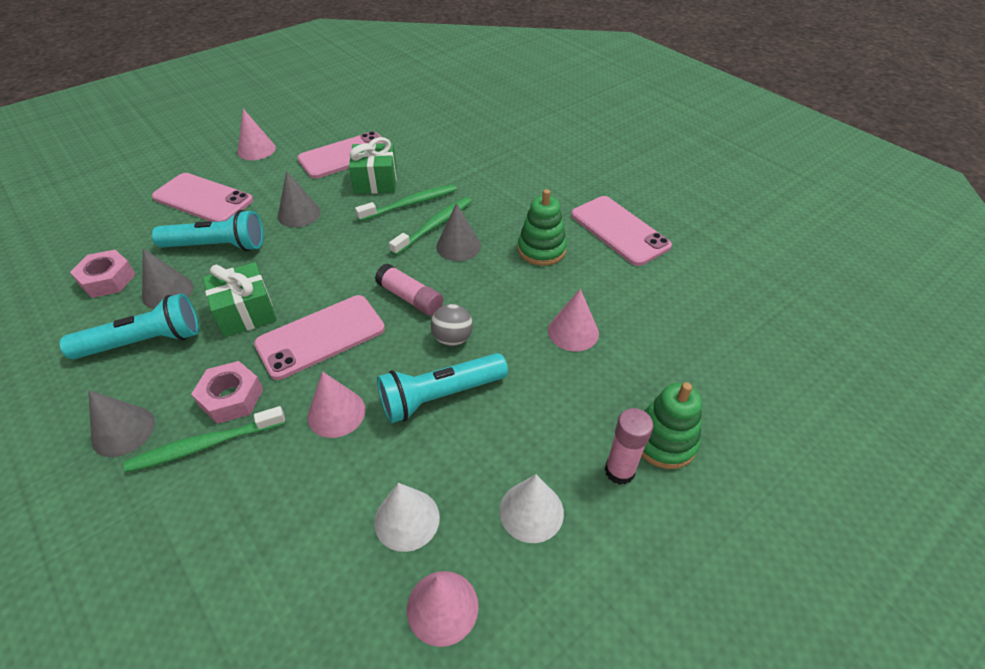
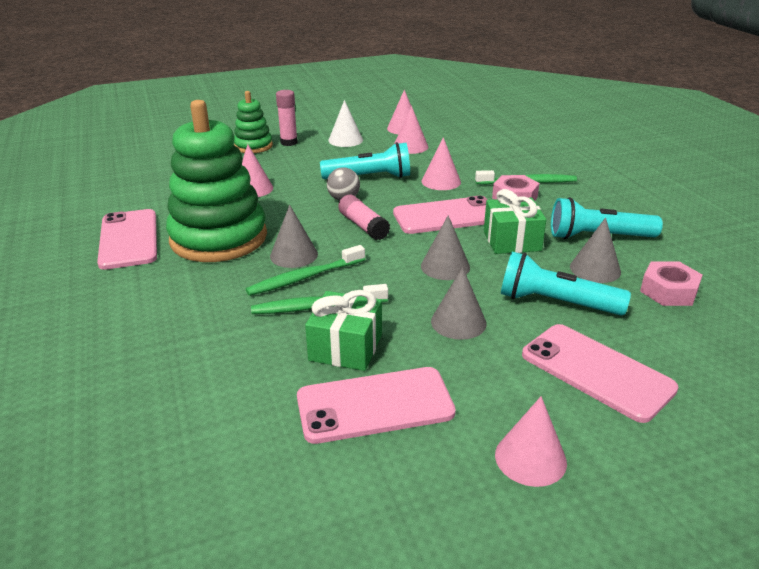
camera: 160 degrees left, 15 degrees down
(123, 431) = (587, 195): grey cone -> grey cone (445, 266)
(407, 519) = (410, 146): white cone -> pink cone
(541, 250) = (219, 238): green stacking toy -> green stacking toy, size x1.94

